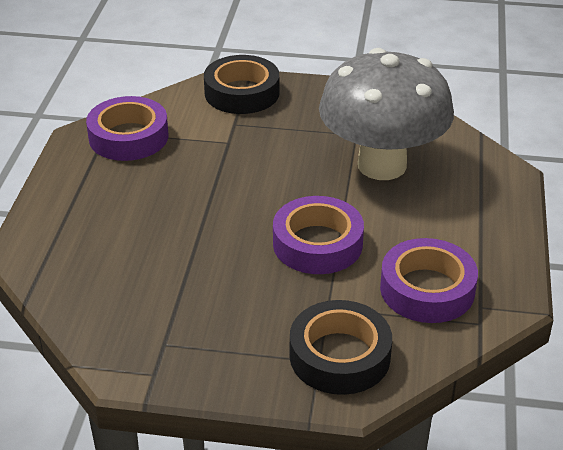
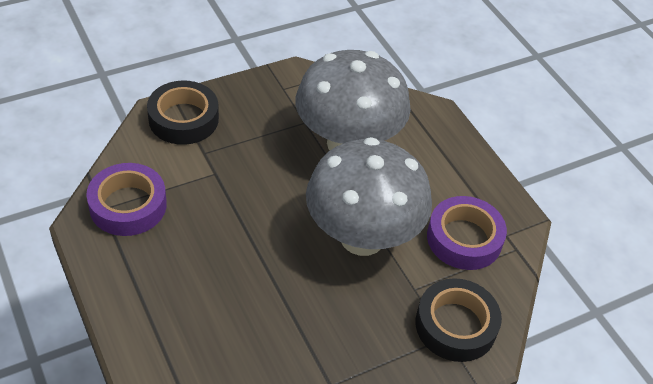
camera: 40 degrees left, 10 degrees up
(317, 244) = (362, 237): purple tape -> grey mushroom

